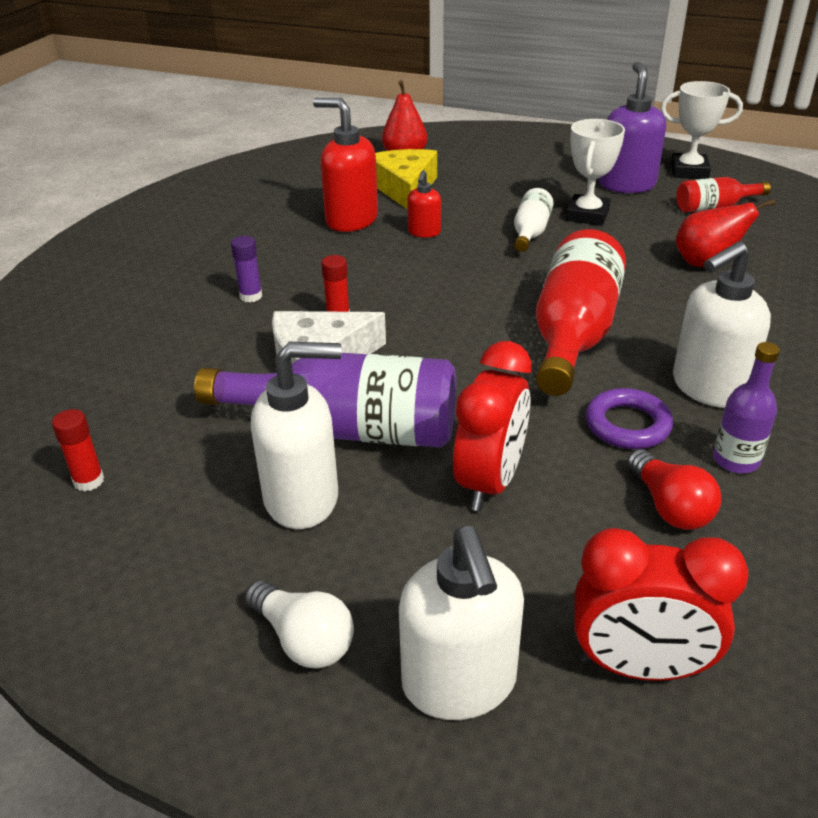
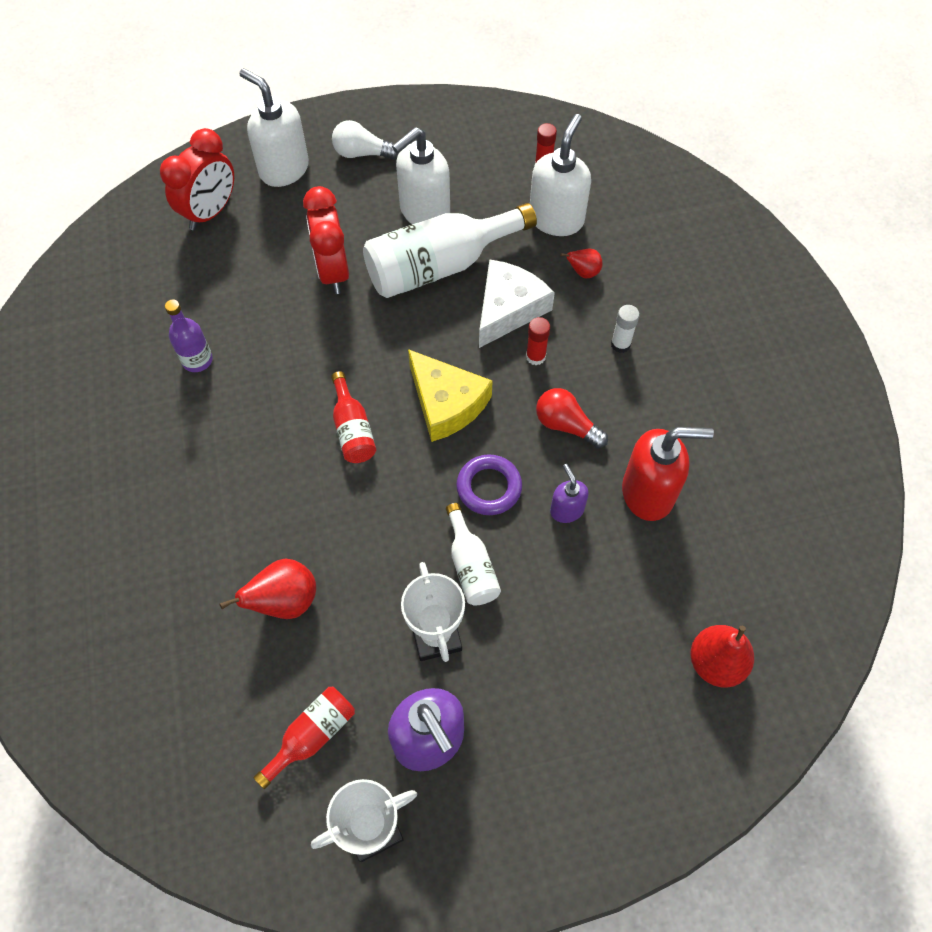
camera: 145 degrees right, 25 degrees up
(205, 357) = (583, 272): none -> red pear
(251, 296) = (620, 344): purple glue stick -> white glue stick
(348, 429) = (440, 266): purple bottle -> white bottle
(404, 188) = (654, 586): yellow cheese -> yellow cheese (446, 403)
(424, 232) = (566, 510): red soap dispenser -> purple soap dispenser
(573, 335) = (352, 429): red bottle -> red bottle, size x0.52
(627, 425) = (274, 356): purple ring -> purple ring (489, 487)
(639, 666) = (210, 212): red clock -> red clock turned 150 degrees clockwise
(669, 506) = (226, 305): red light bulb -> red light bulb (566, 425)
(708, 387) = (233, 421): white soap dispenser -> white soap dispenser (556, 219)

